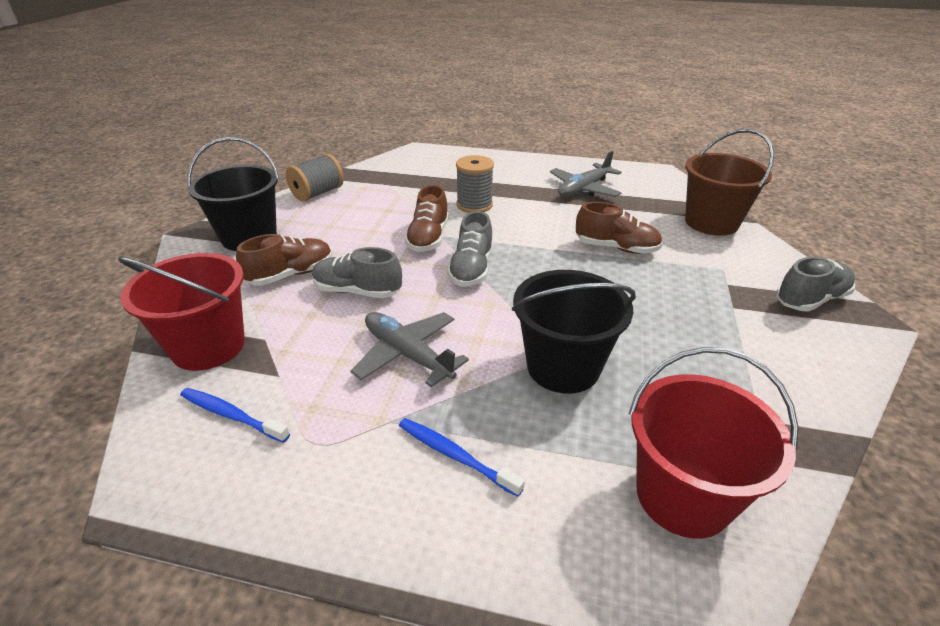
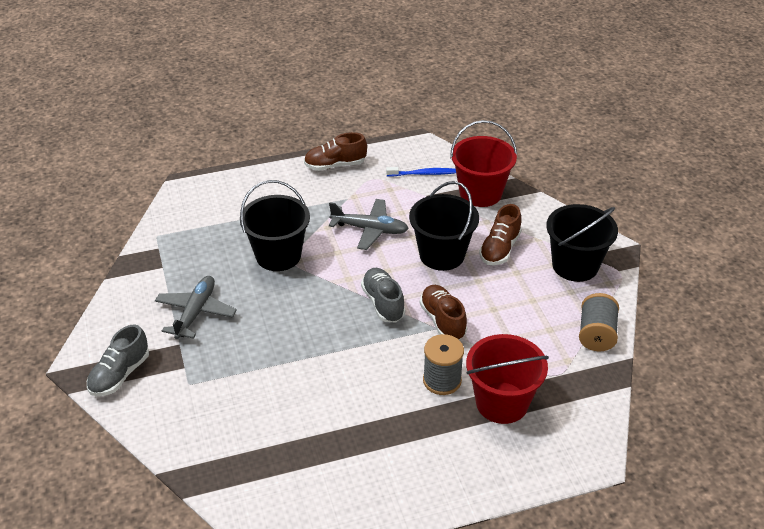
camera: 150 degrees right, 5 degrees up
(357, 291) = (442, 255): grey shoe -> black bucket
(455, 455) = (307, 197): blue toothbrush -> none
(583, 189) = (352, 458): grey plane -> grey plane (196, 312)
(616, 248) = (284, 374): brown shoe -> brown shoe (335, 165)
(683, 495) = (199, 219): red bucket -> red bucket (502, 403)
(711, 222) = (204, 451): brown bucket -> none

